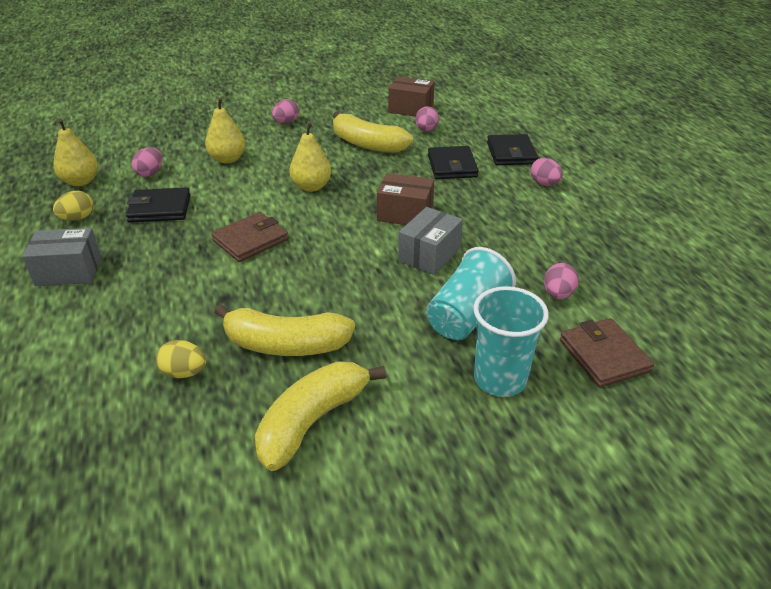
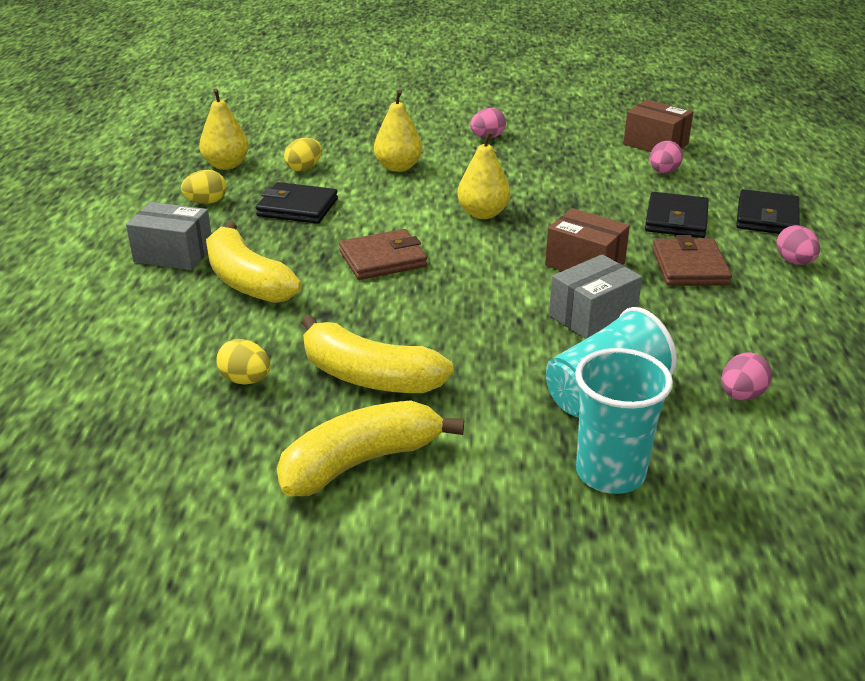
camera: 20 degrees right, 5 degrees down
(150, 173) = (304, 168): pink egg -> yellow egg
(367, 144) = (577, 177): yellow banana -> yellow banana (247, 281)
(603, 356) = (766, 479): brown wallet -> brown wallet (689, 267)

